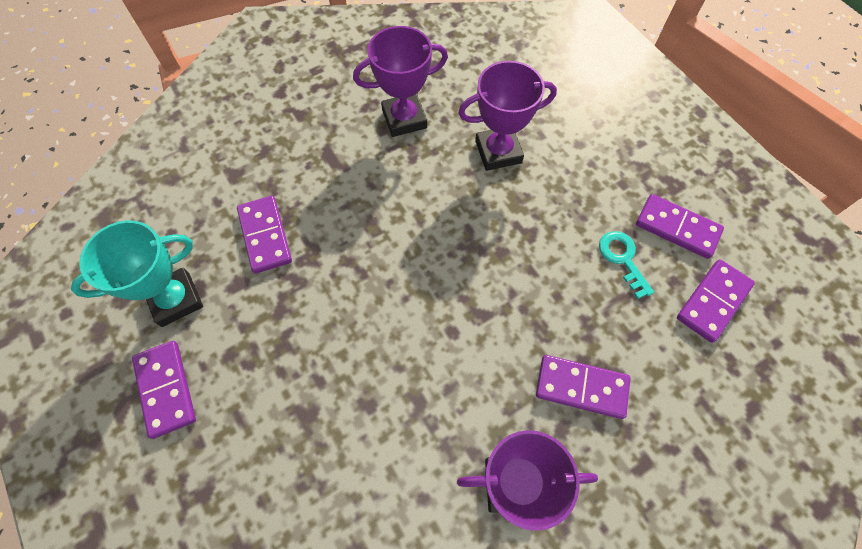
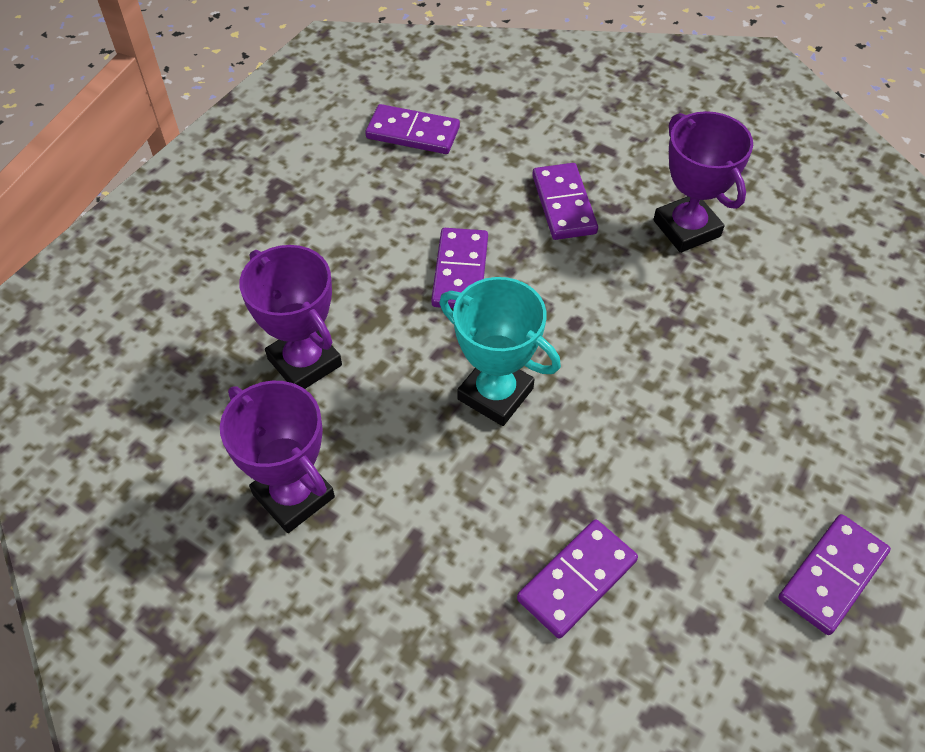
camera: 115 degrees left, 10 degrees down
(176, 299) = (730, 640): turquoise trophy -> turquoise trophy (495, 394)
(622, 259) = (401, 207): turquoise key -> none
(677, 228) = (337, 173): purple domino -> purple domino (460, 272)

